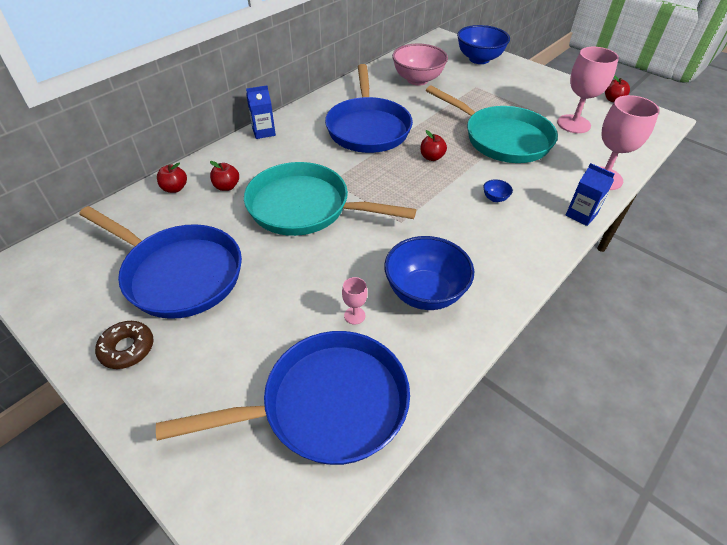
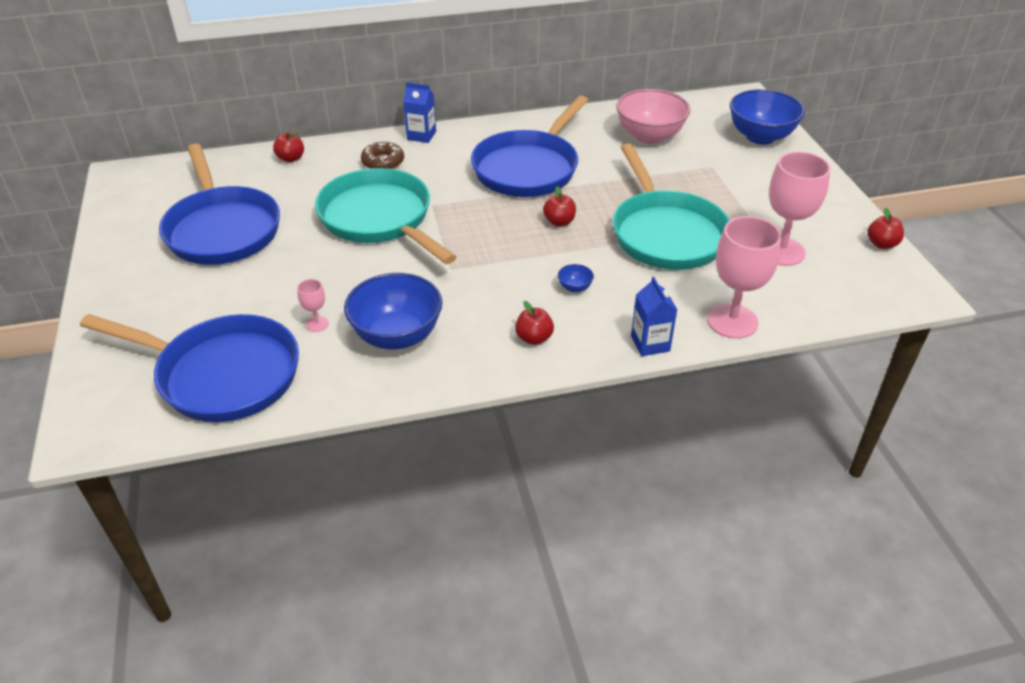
camera: 35 degrees right, 5 degrees down
(127, 349) = (134, 266): brown donut -> brown donut (383, 162)
(227, 186) = (334, 173): red apple -> red apple (534, 338)

